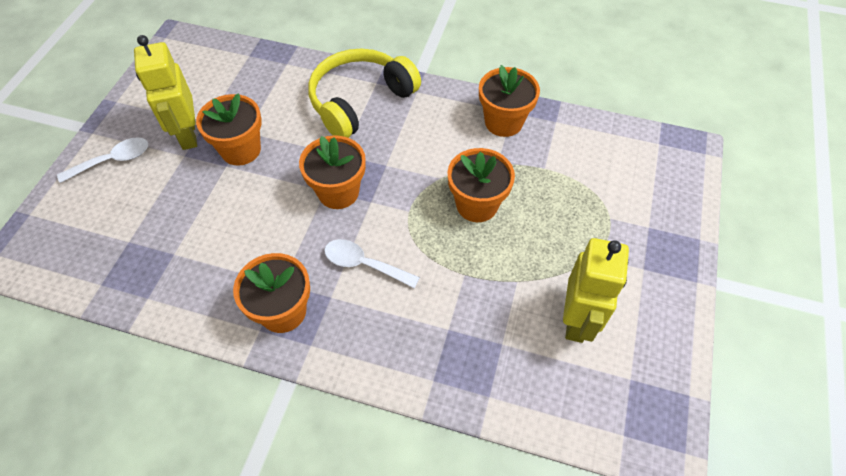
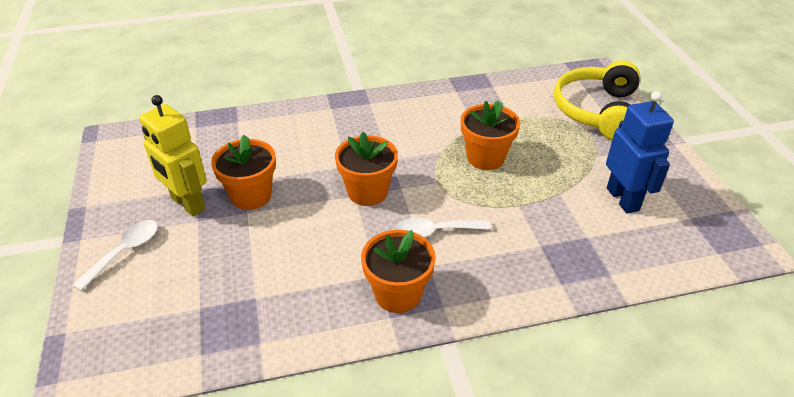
camera: 30 degrees left, 15 degrees down
(360, 101) = (328, 124): yellow headphones -> yellow headphones (596, 111)
(503, 122) = (456, 99): orange flower pot -> none
(577, 320) = (623, 199): yellow robot -> blue robot

